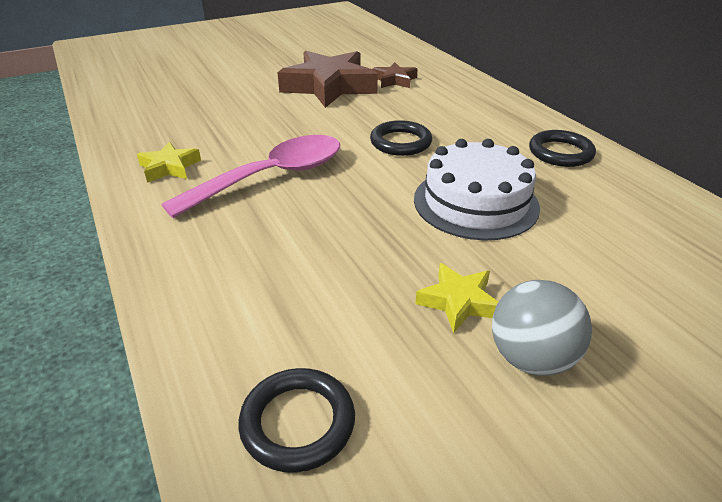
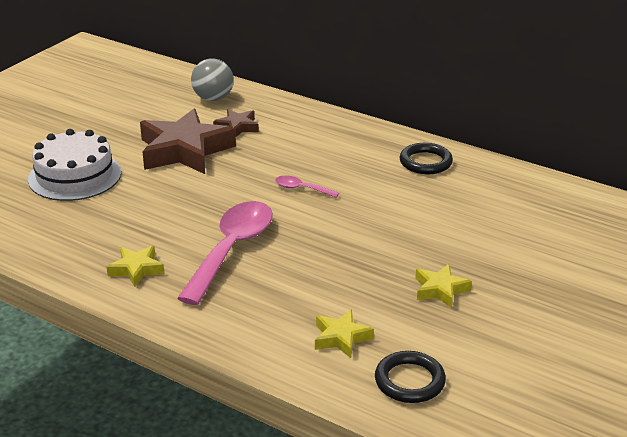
camera: 30 degrees left, 5 degrees down
(276, 316) = (341, 338): none -> yellow star
(400, 142) = (301, 189): black ring -> pink spoon
(475, 202) = (398, 221): white cake -> white cake (75, 176)
(531, 358) = (501, 305): grey ball -> grey ball (213, 98)

